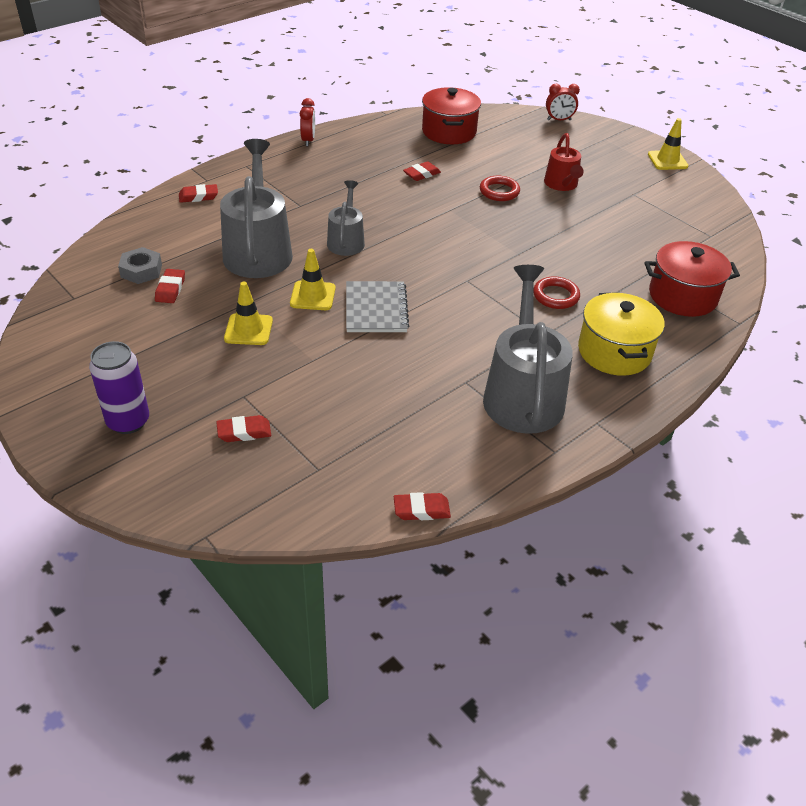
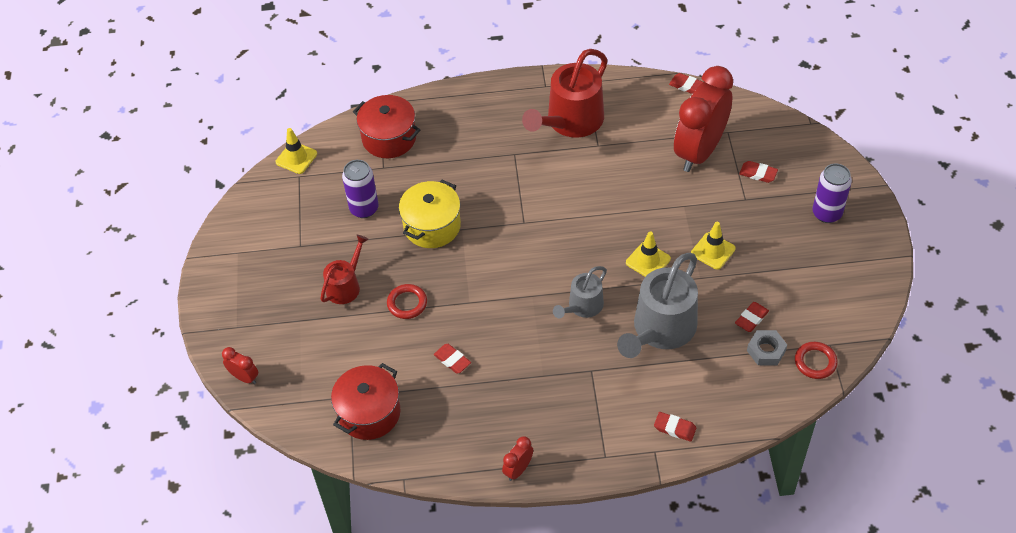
camera: 140 degrees left, 10 degrees up
(338, 427) = (699, 151): none -> red clock
(376, 309) = (611, 227): grey notebook -> none
(421, 174) = (452, 360): red eraser -> red eraser turned 45 degrees clockwise
(523, 394) = (570, 121): grey watering can -> red watering can
(555, 296) = (475, 179): red ring -> red ring (815, 362)
(614, 352) = (484, 122): yellow pot -> yellow pot (432, 226)
(621, 235) = (364, 209): none -> purple can
(667, 160) = (220, 270): yellow traffic cone -> yellow traffic cone (296, 158)

